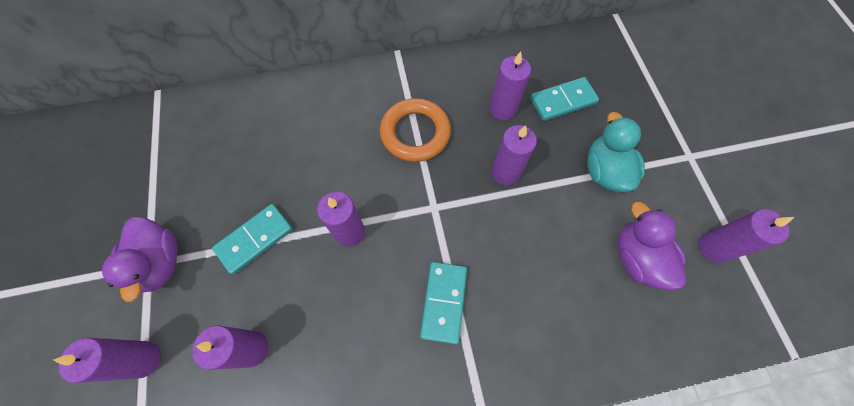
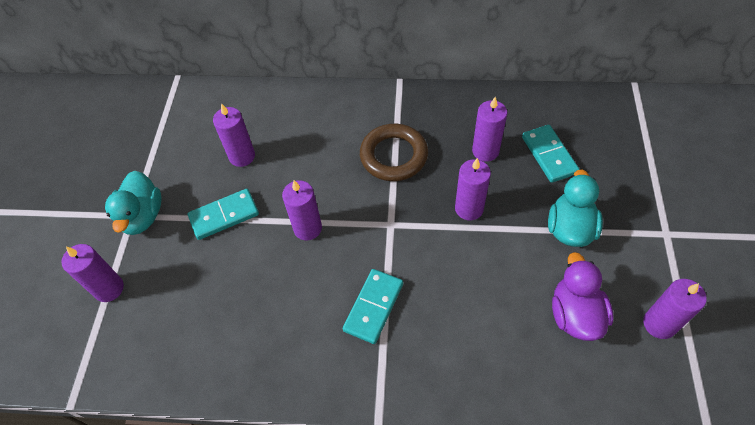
camera: 20 degrees right, 10 degrees down
(160, 263) = (142, 216): purple duck -> turquoise duck
(252, 349) = (196, 303): purple candle -> purple candle (242, 156)
(415, 133) = (394, 156): orange ring -> brown ring
(563, 101) = (549, 155): turquoise domino -> turquoise domino turned 75 degrees clockwise

